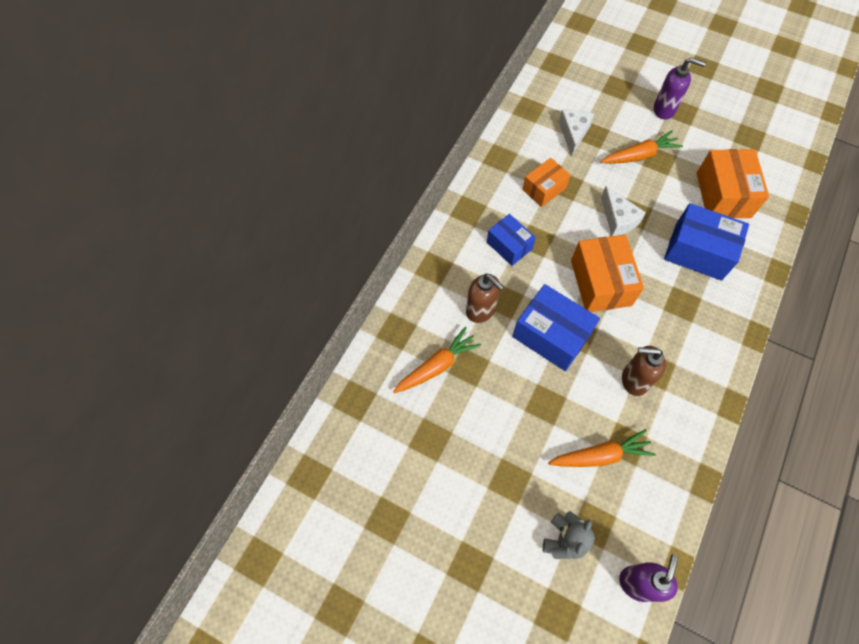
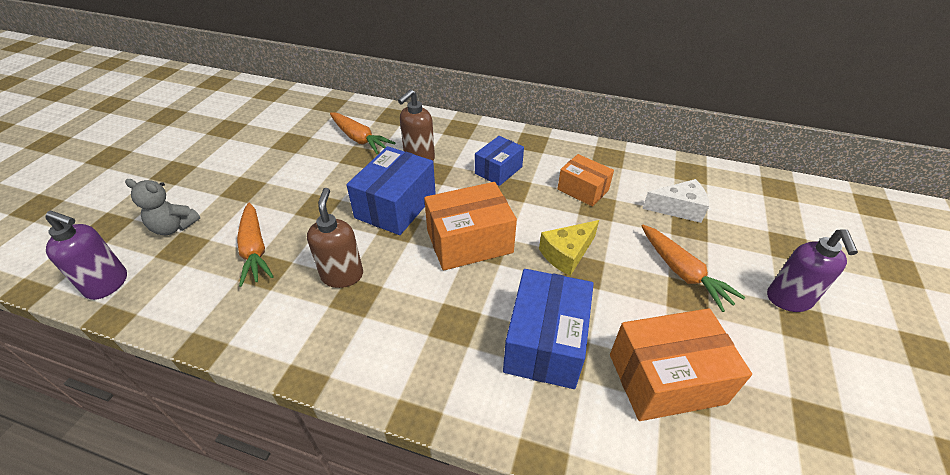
camera: 80 degrees right, 20 degrees down
(618, 219) = (566, 254): white cheese -> yellow cheese

